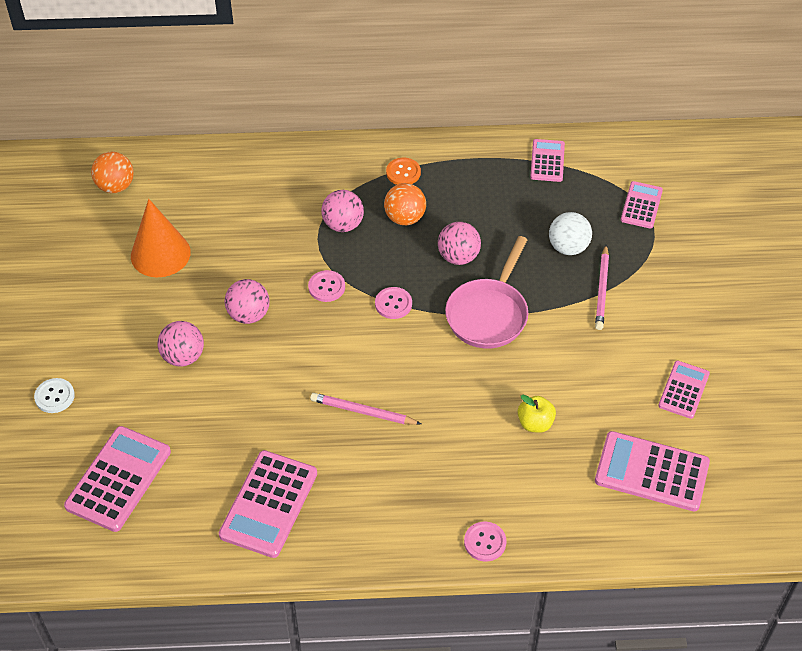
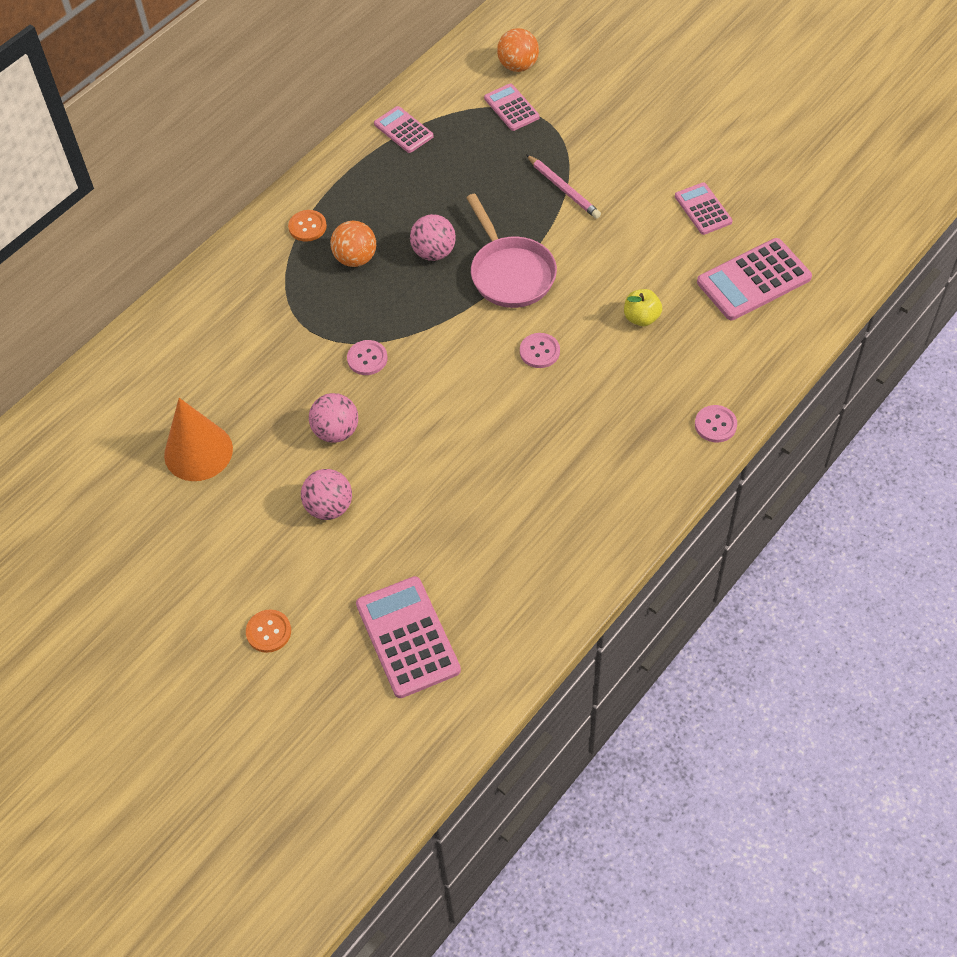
camera: 45 degrees left, 5 degrees up
(54, 396) = (268, 632): white button -> orange button
(115, 186) = (81, 435): orange ball -> orange ball (518, 66)
(269, 504) = (541, 544): pink calculator -> none
(343, 224) = (315, 303): pink ball -> none
(363, 412) = (517, 419): pink pencil -> none
(393, 304) = (433, 326): pink button -> pink button (539, 351)
(568, 247) = (501, 179): white ball -> none

